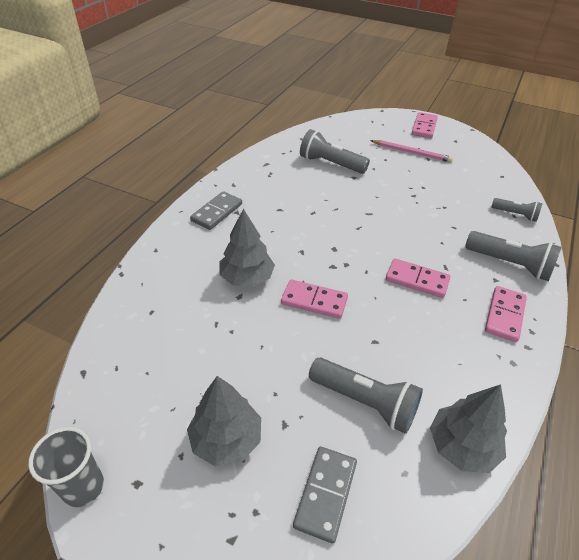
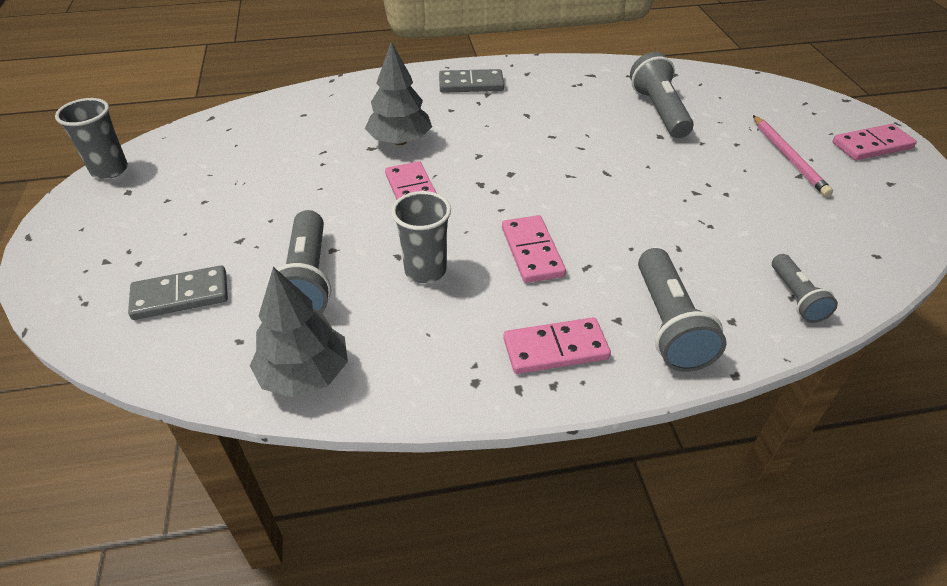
camera: 55 degrees right, 0 degrees up
(226, 439) = (199, 215): grey tree -> none
(400, 335) = (425, 270): none -> grey cup

